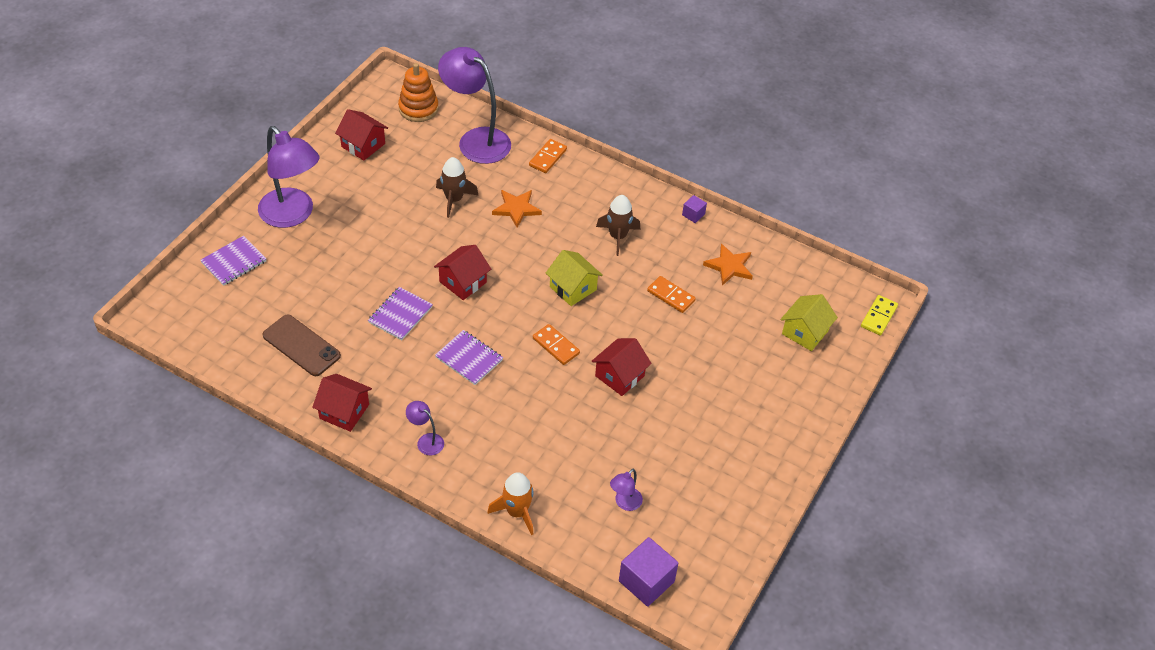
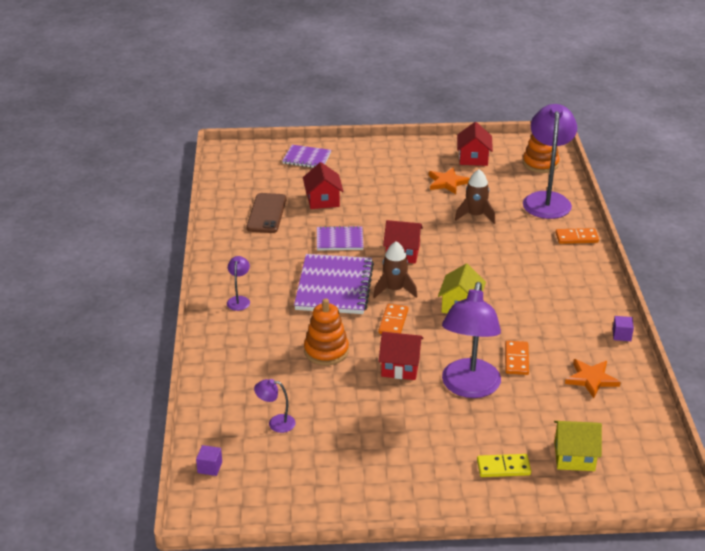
camera: 60 degrees right, 15 degrees down
(293, 215) = (374, 161): purple lamp -> purple lamp (469, 387)
(344, 411) = (229, 255): red house -> red house (323, 200)
(469, 358) = (334, 287): purple notebook -> purple notebook, size x1.77
(516, 209) = (504, 246): orange star -> orange star (447, 182)
(517, 512) = (215, 370): orange rocket -> none
(557, 415) = (326, 351): none -> orange stacking toy
(617, 236) = (543, 305): brown rocket -> brown rocket (394, 289)
(646, 581) = (210, 467): purple cube -> purple cube, size x0.51
(878, 316) = (654, 499): yellow domino -> yellow domino (503, 467)

